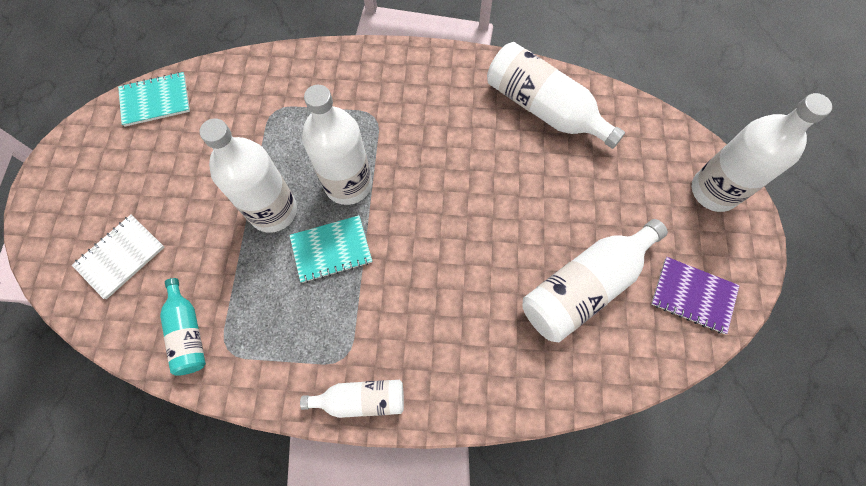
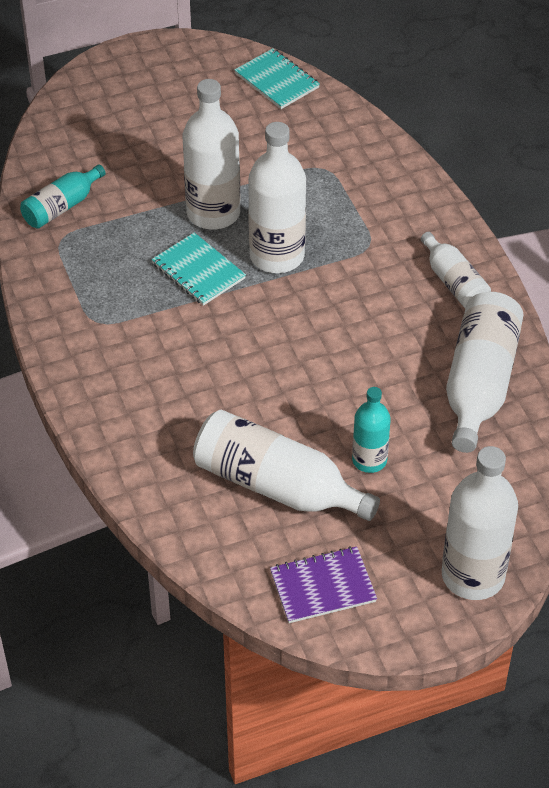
camera: 65 degrees right, 20 degrees down
(120, 257) = (106, 132): white notebook -> none
(361, 399) = (64, 349): white bottle -> white bottle (454, 282)
(585, 210) = (369, 460): none -> turquoise bottle
(693, 295) = (323, 586): purple notebook -> purple notebook turned 75 degrees clockwise

